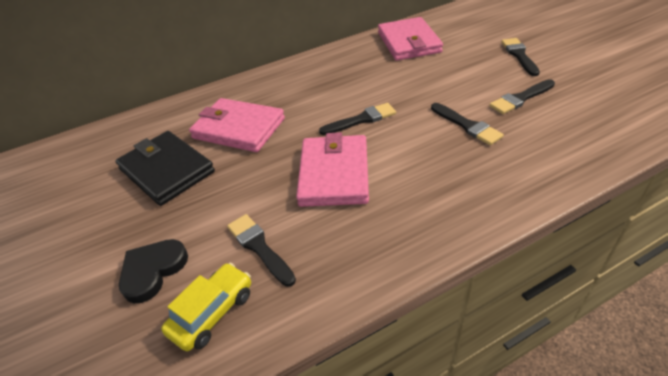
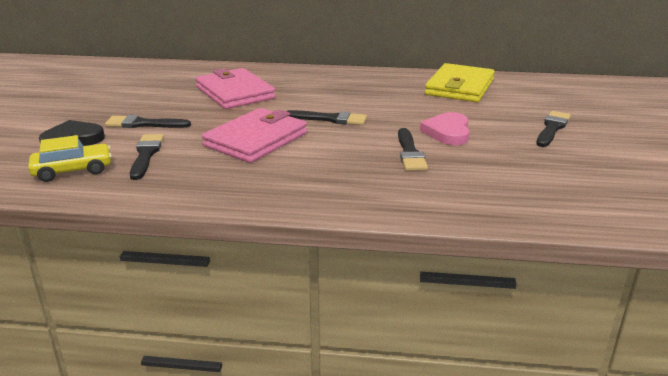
camera: 30 degrees right, 15 degrees down
(166, 170) = (155, 97): black wallet -> none
(409, 42) = (459, 87): pink wallet -> yellow wallet
(462, 91) = (448, 132): none -> pink heart
(520, 98) = (493, 155): black brush -> black brush (143, 124)

